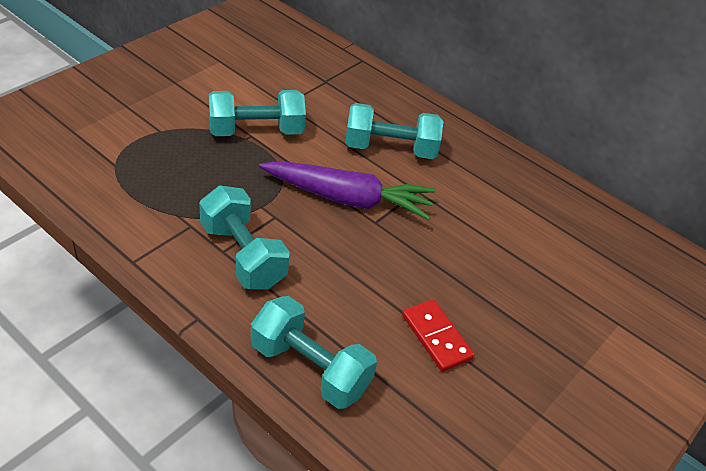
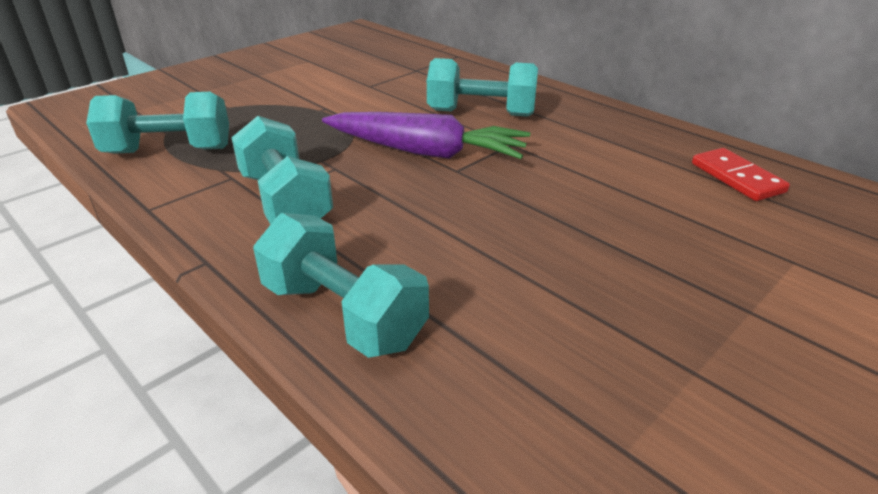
camera: 10 degrees right, 10 degrees down
(256, 131) = (332, 104): turquoise dumbbell -> turquoise dumbbell (169, 151)
(436, 337) = (530, 278): red domino -> red domino (737, 178)

